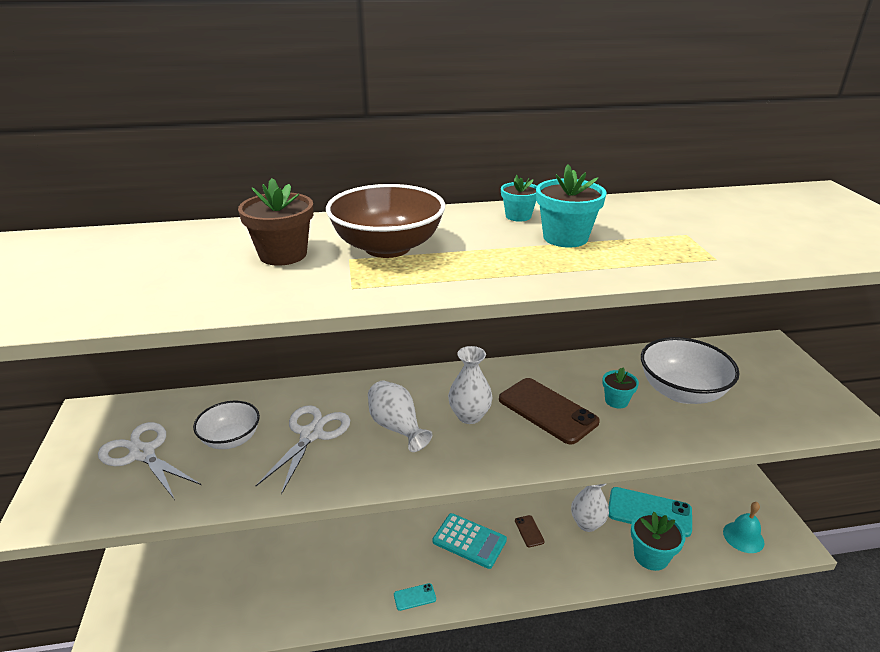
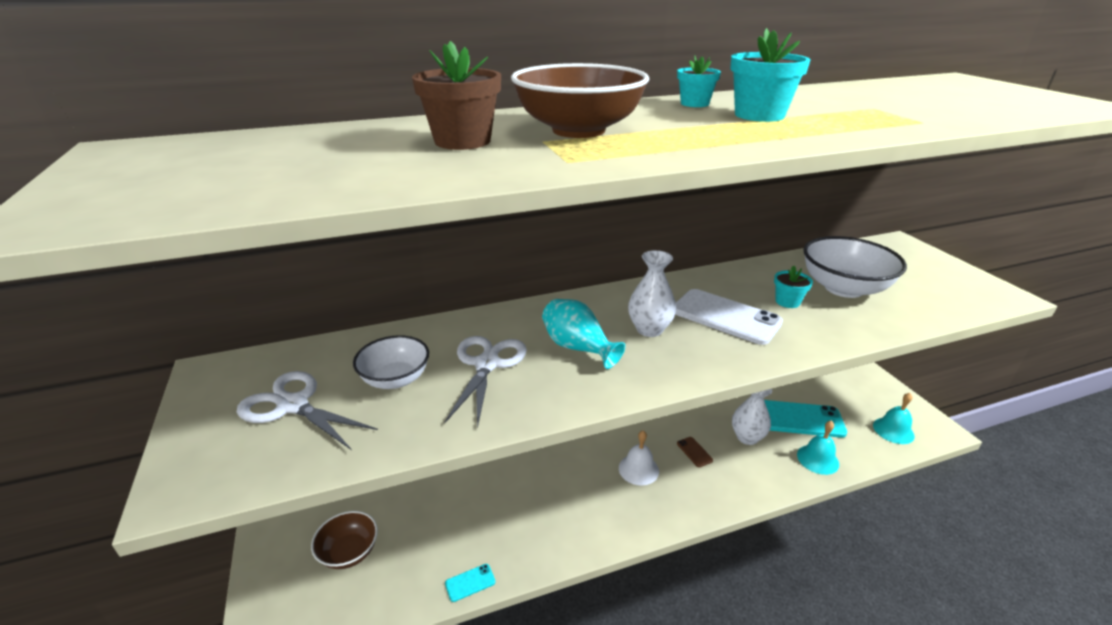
camera: 10 degrees left, 0 degrees up
(192, 580) = (349, 552): none -> brown bowl
(397, 427) = (578, 348): white vase -> turquoise vase
(414, 597) = (601, 533): turquoise phone -> turquoise phone (470, 582)
(469, 541) = (638, 469): turquoise calculator -> white bell
(547, 410) = (725, 317): brown phone -> white phone
(651, 556) = (817, 459): turquoise flower pot -> turquoise bell

